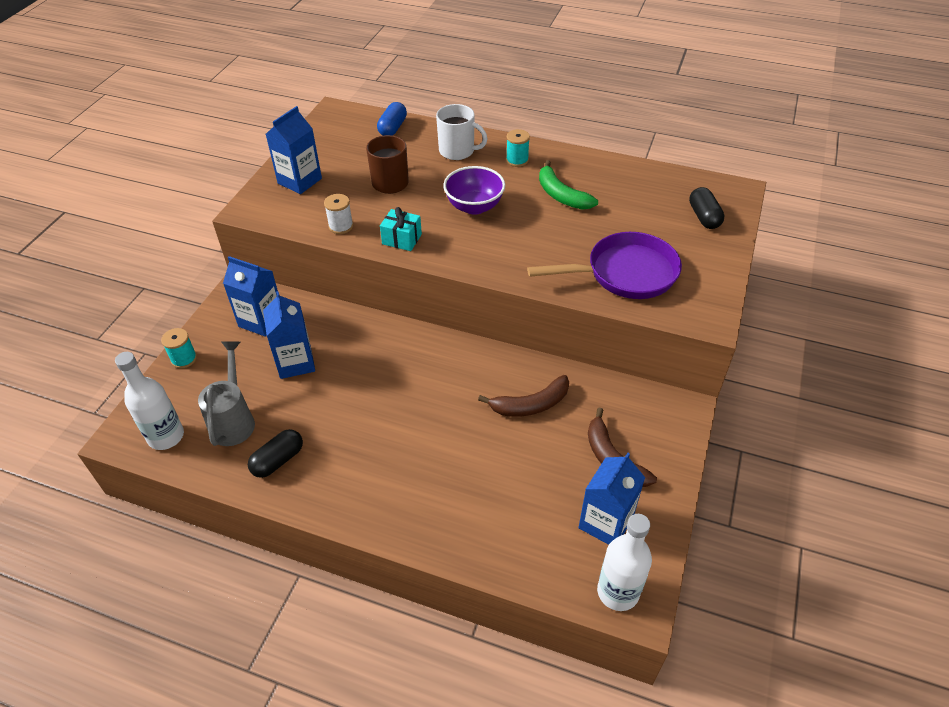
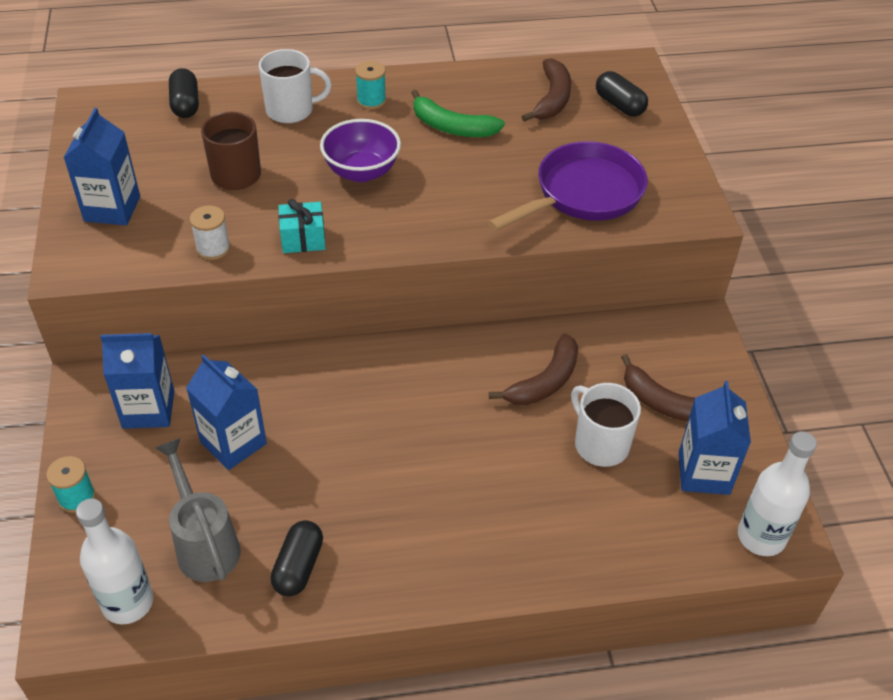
camera: 30 degrees left, 0 degrees up
(393, 128) = (185, 104): blue capsule -> black capsule
(540, 467) = (600, 444): none -> white mug
(652, 197) = (552, 99): none -> brown banana

